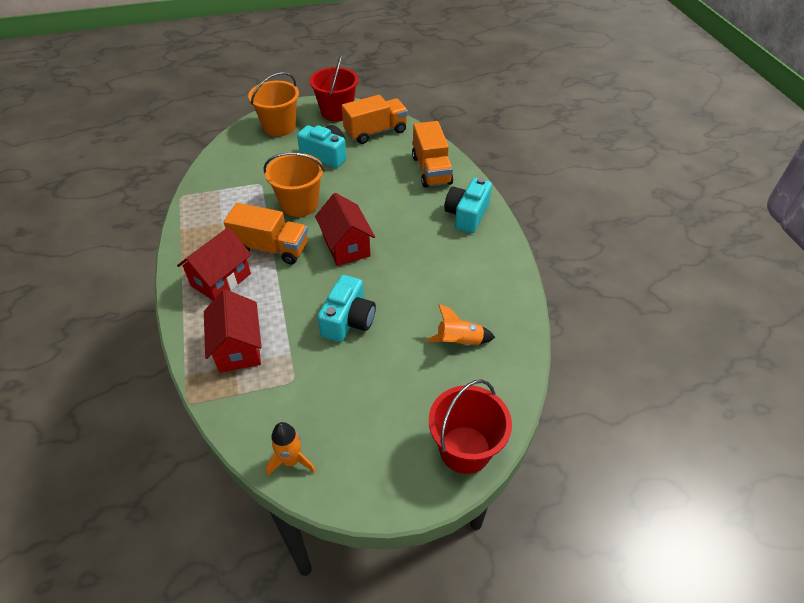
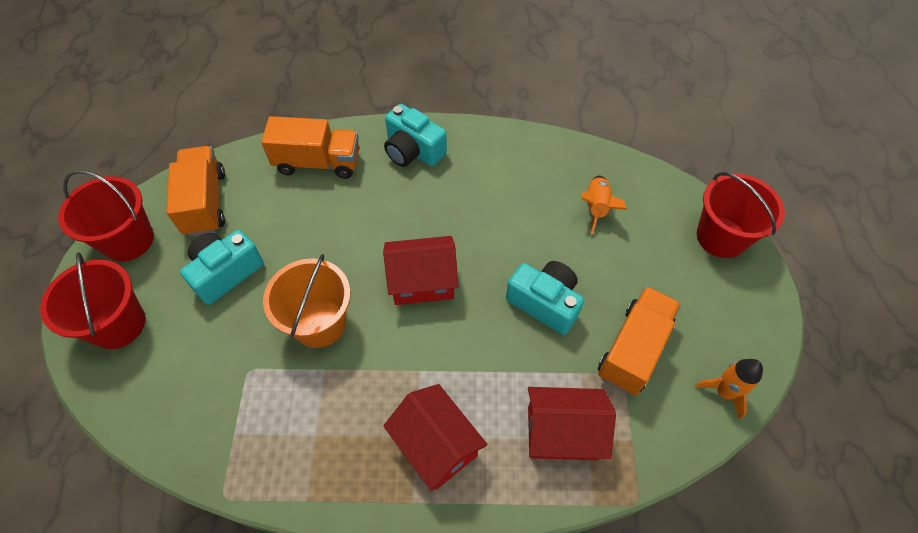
camera: 75 degrees left, 10 degrees up
(271, 248) = (395, 372): orange truck -> orange truck (633, 349)
(279, 127) = (118, 324): orange bucket -> red bucket

